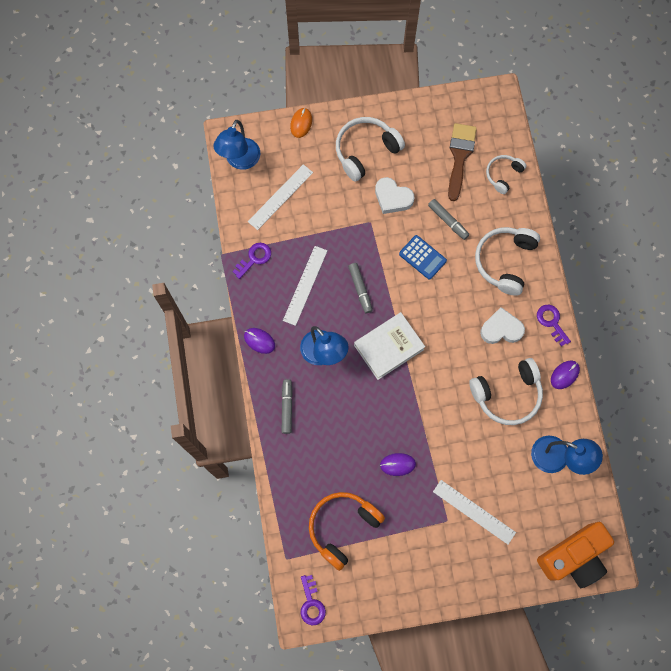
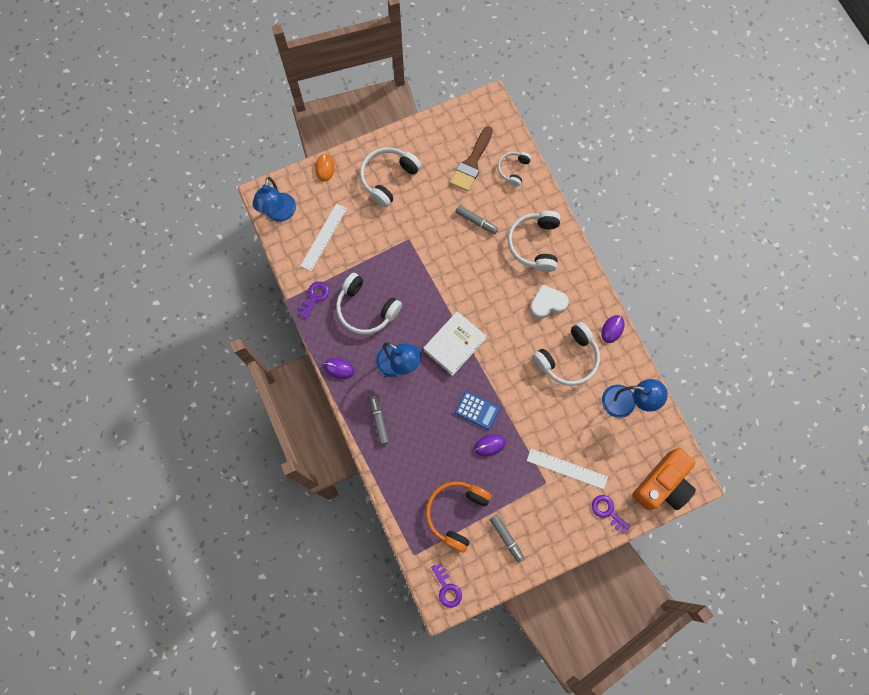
camera: 15 degrees left, 0 degrees up
(305, 285) = (366, 309): white ruler -> white headphones
(360, 289) = (416, 300): grey marker -> grey marker (506, 538)
(392, 198) = (423, 213): white heart -> none
(422, 257) = (462, 259): blue calculator -> blue calculator (477, 410)
(460, 156) = (471, 163): brown brush -> brown brush turned 150 degrees counterclockwise
(551, 322) = (589, 286): purple key -> purple key (607, 511)

